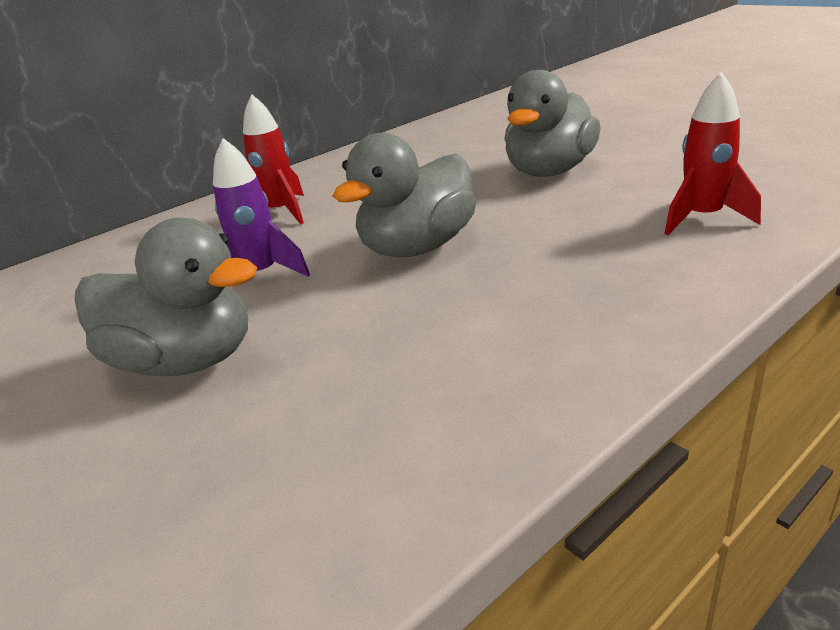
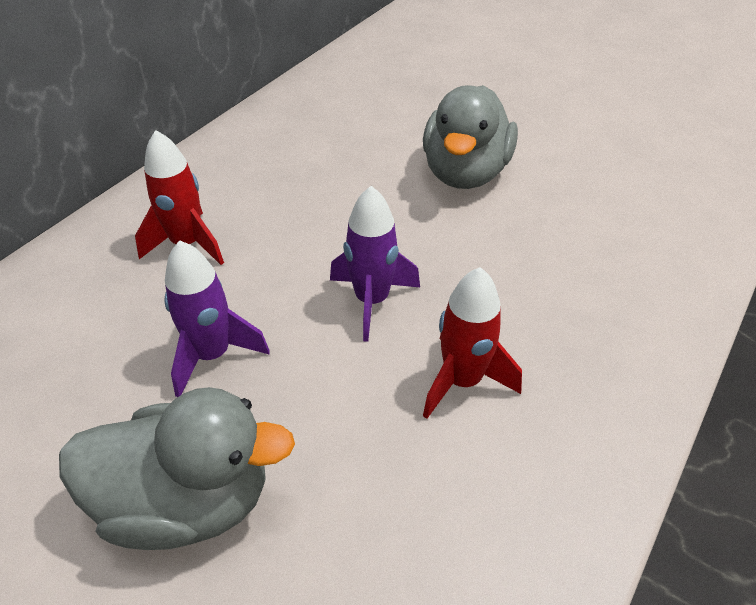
camera: 20 degrees left, 15 degrees up
(418, 247) = (372, 301): grey duck -> purple rocket
(702, 218) = (631, 248): red rocket -> red rocket (462, 381)

